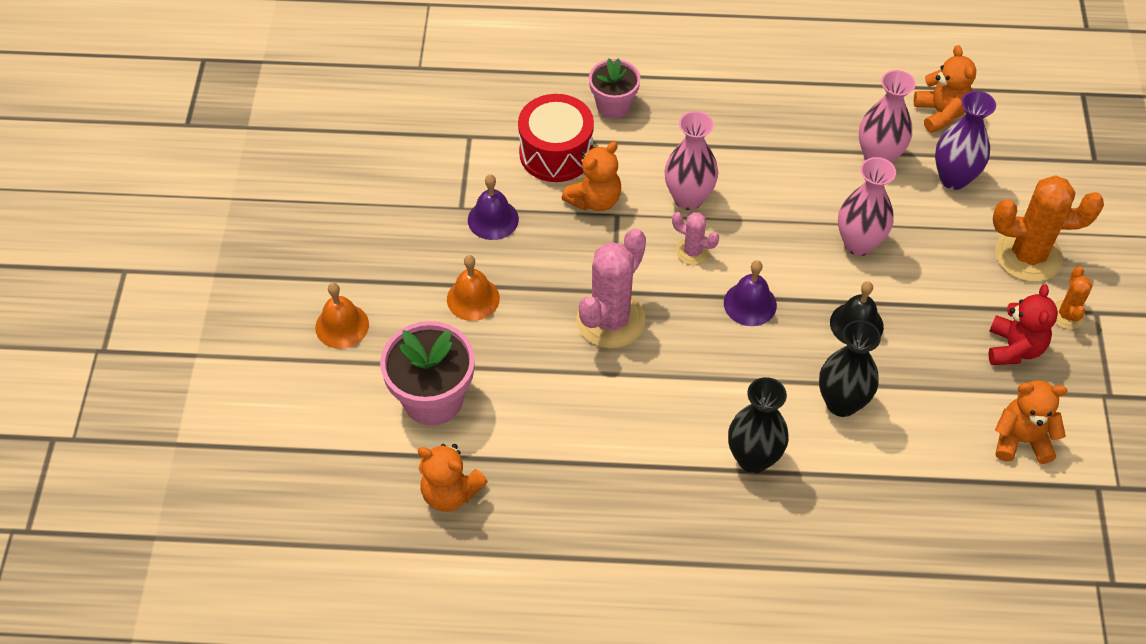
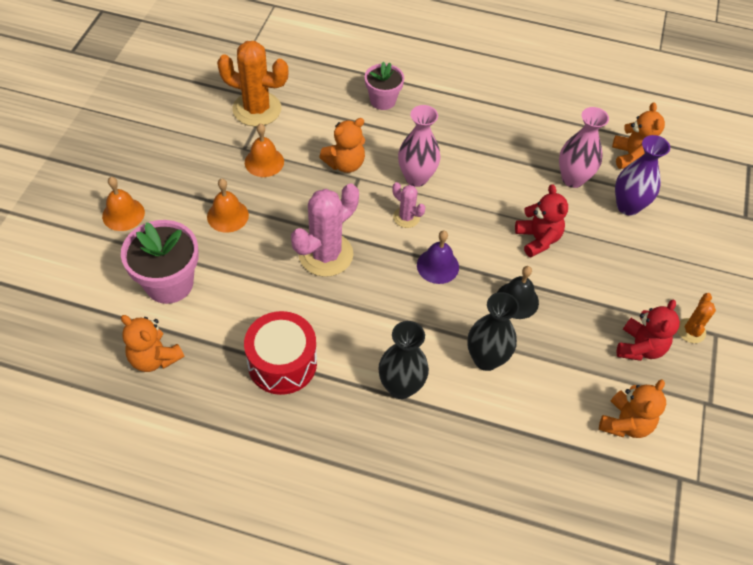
camera: 10 degrees right, 0 degrees up
(493, 219) = (264, 162): purple bell -> orange bell
(556, 153) = (328, 125): red drum -> red drum (282, 363)
(858, 244) = (538, 239): pink vase -> red teddy bear
(1021, 440) = (625, 423): orange teddy bear -> orange teddy bear turned 105 degrees clockwise
(1028, 255) = (671, 277): orange cactus -> orange cactus (257, 109)

